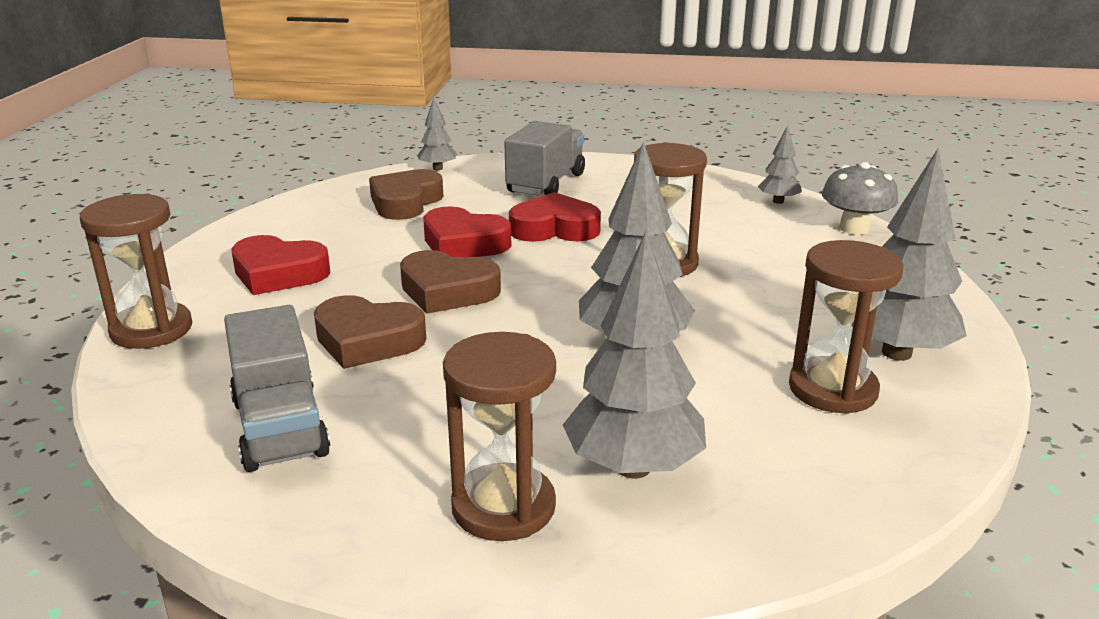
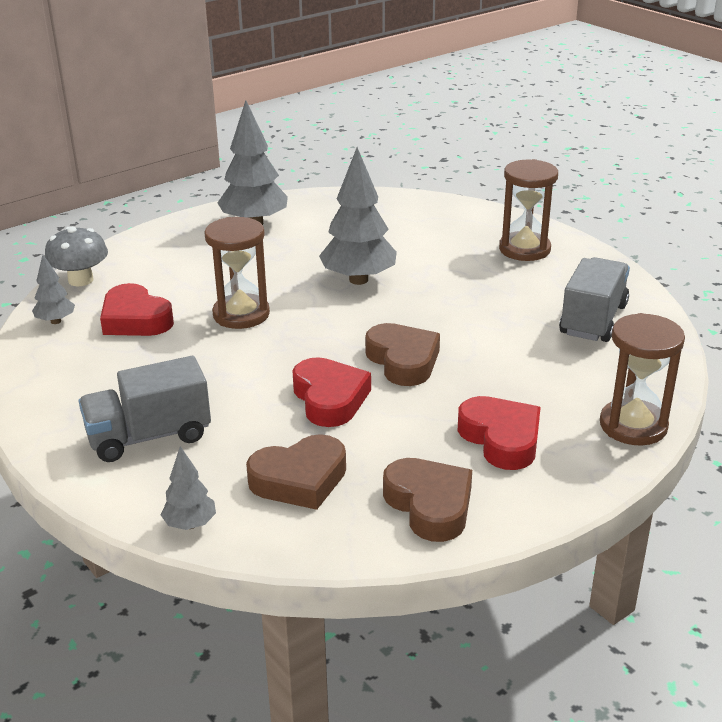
camera: 135 degrees left, 5 degrees up
(367, 340) = (497, 348): brown heart -> brown heart (430, 505)
(554, 228) = (244, 378): red heart -> red heart (135, 319)
(633, 467) = (453, 239): grey tree -> none
(832, 389) = (317, 225): brown hourglass -> none

